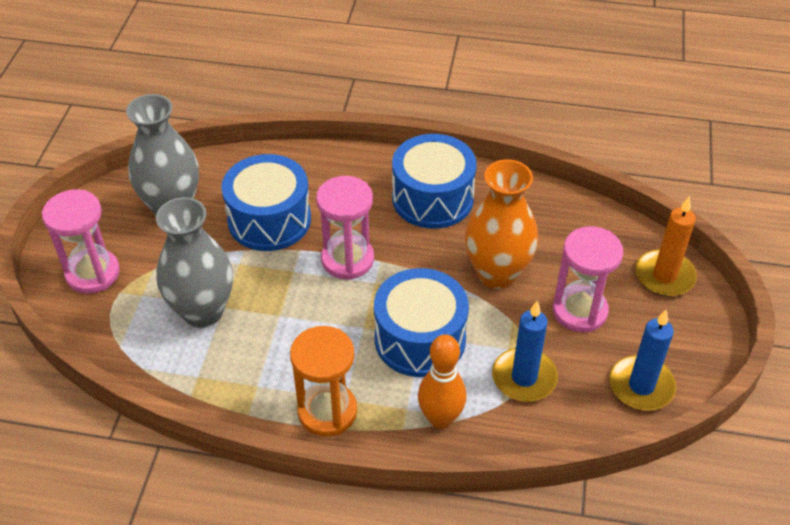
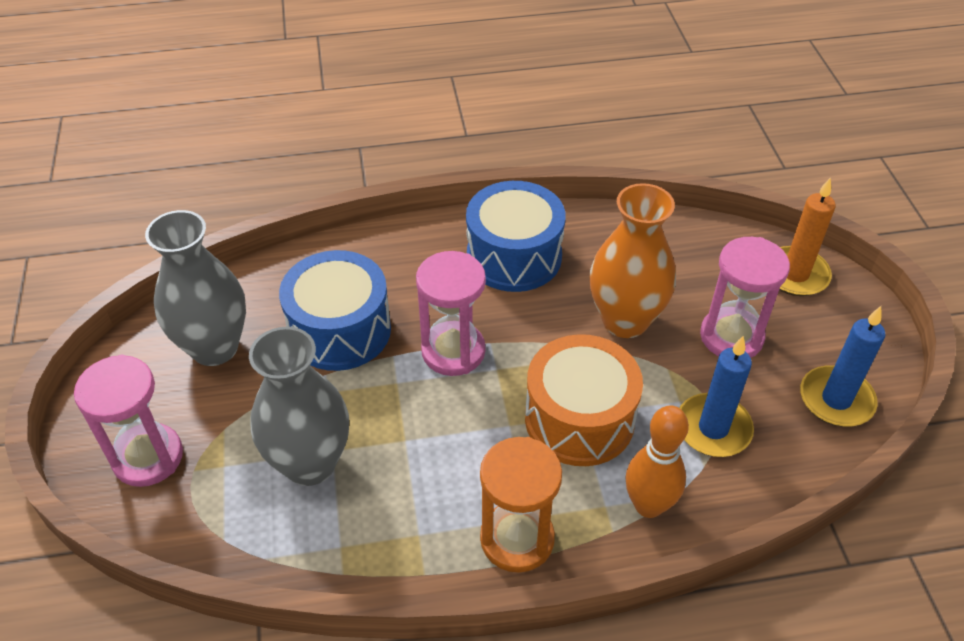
camera: 20 degrees left, 0 degrees up
(420, 339) = (579, 419): blue drum -> orange drum

